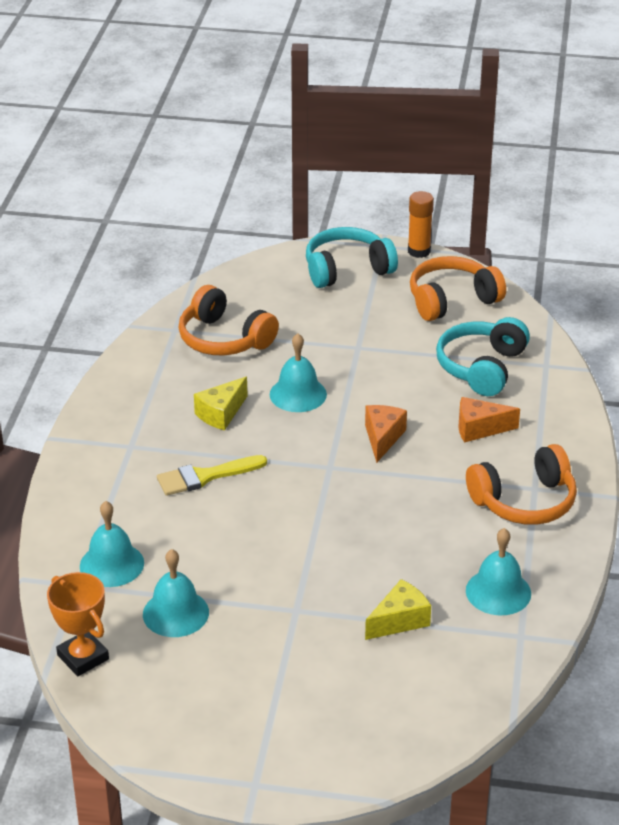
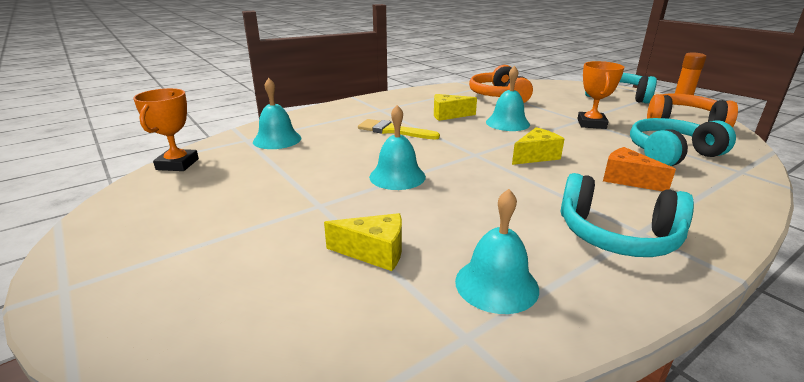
camera: 45 degrees right, 10 degrees down
(175, 613) = (257, 171): turquoise bell -> turquoise bell (397, 176)
(375, 349) = (591, 124): none -> orange trophy
(382, 438) = (536, 156): orange cheese -> yellow cheese
(524, 501) = (617, 235): orange headphones -> turquoise headphones

